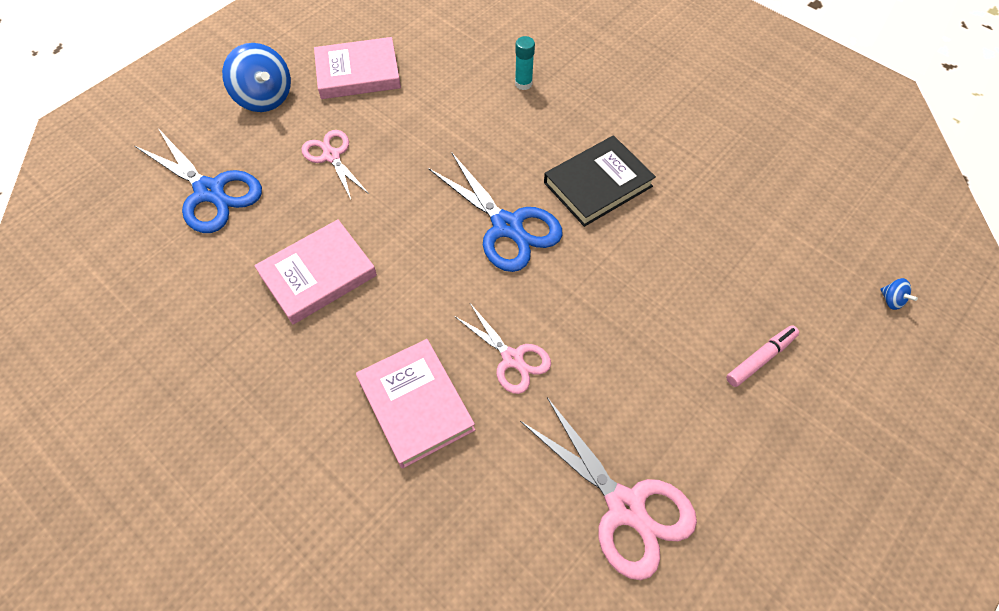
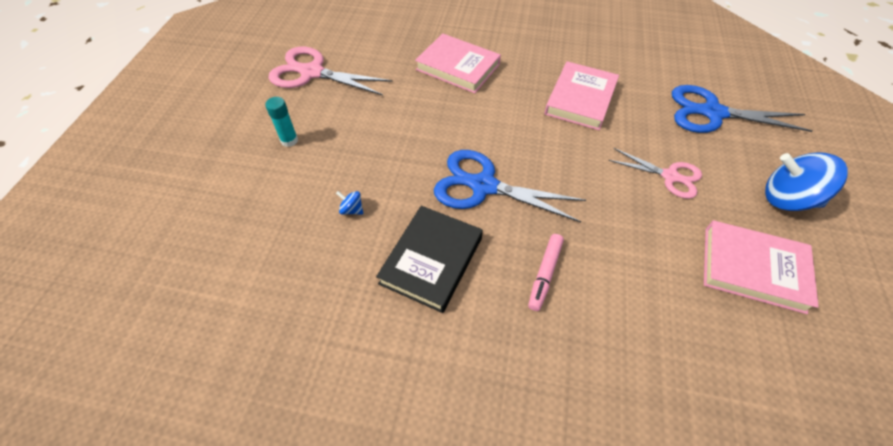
camera: 150 degrees right, 5 degrees down
(358, 73) = (753, 269): pink book -> pink book turned 60 degrees clockwise
(512, 358) = (418, 108): pink scissors -> none
(523, 83) = (588, 350): turquoise glue stick -> turquoise glue stick (289, 140)
(760, 358) = (241, 177): pink marker -> pink marker (544, 274)
(891, 300) = (121, 272): blue spinning top -> blue spinning top (352, 210)

